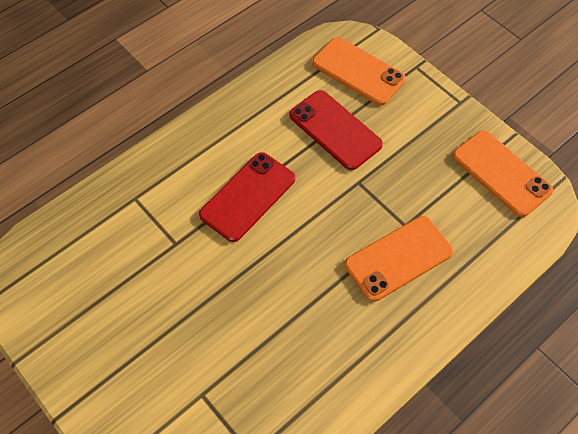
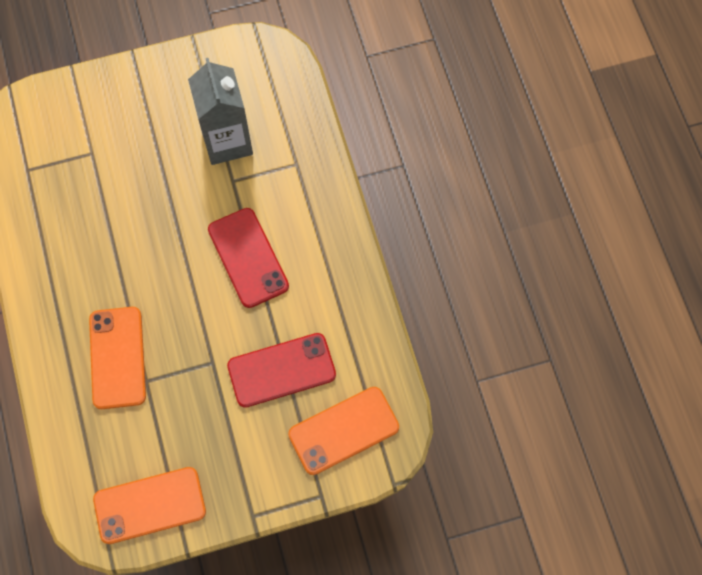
camera: 115 degrees right, 10 degrees up
(134, 267) = (227, 141): none -> grey carton

